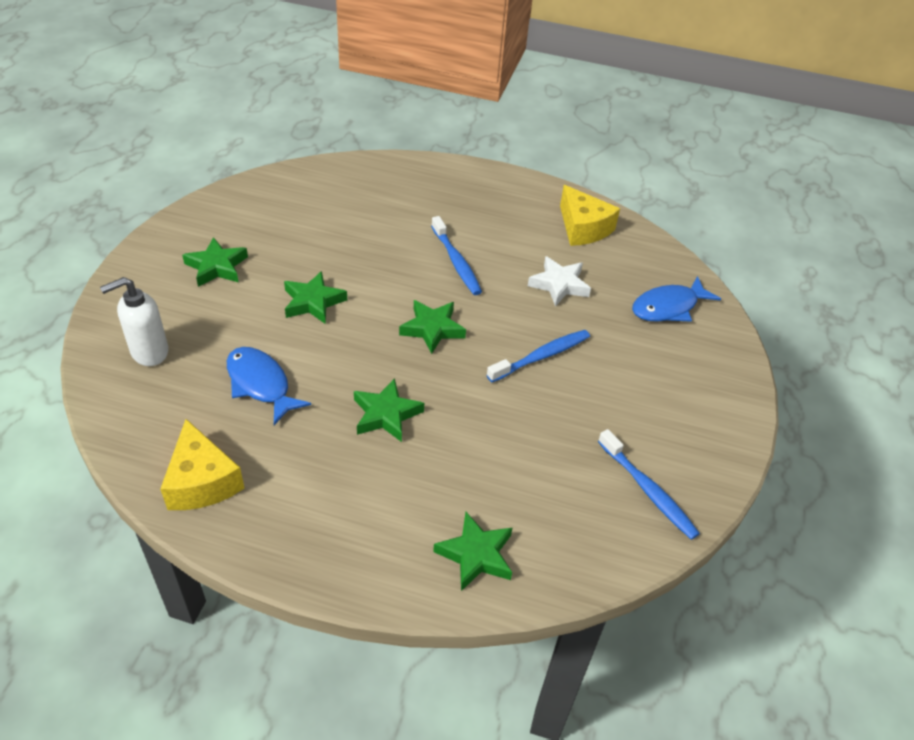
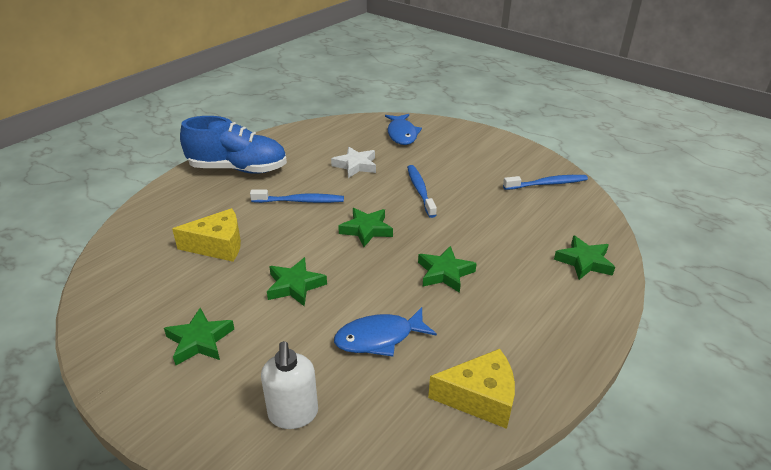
camera: 65 degrees left, 10 degrees down
(488, 197) = (238, 169): none -> blue shoe
(583, 228) = (305, 141): yellow cheese -> yellow cheese (218, 245)

